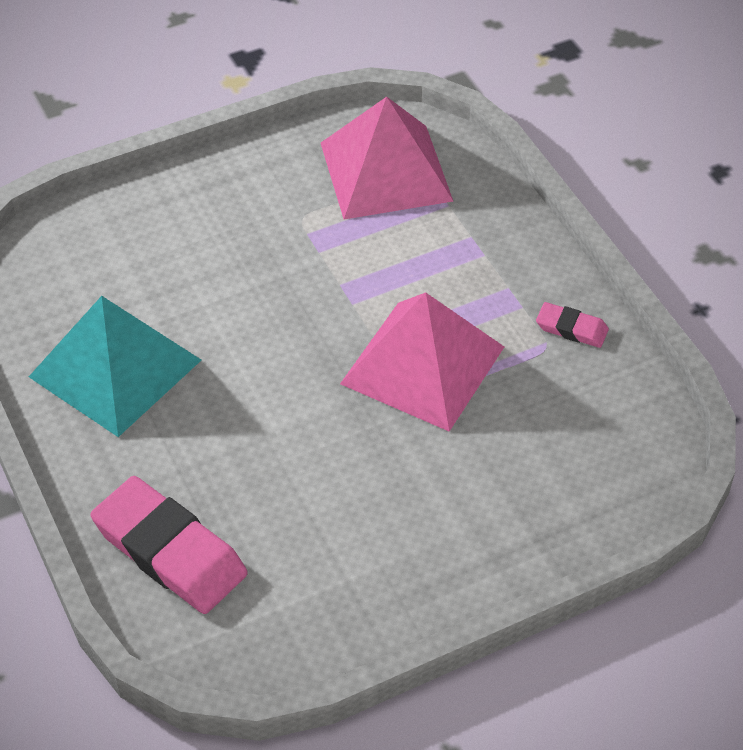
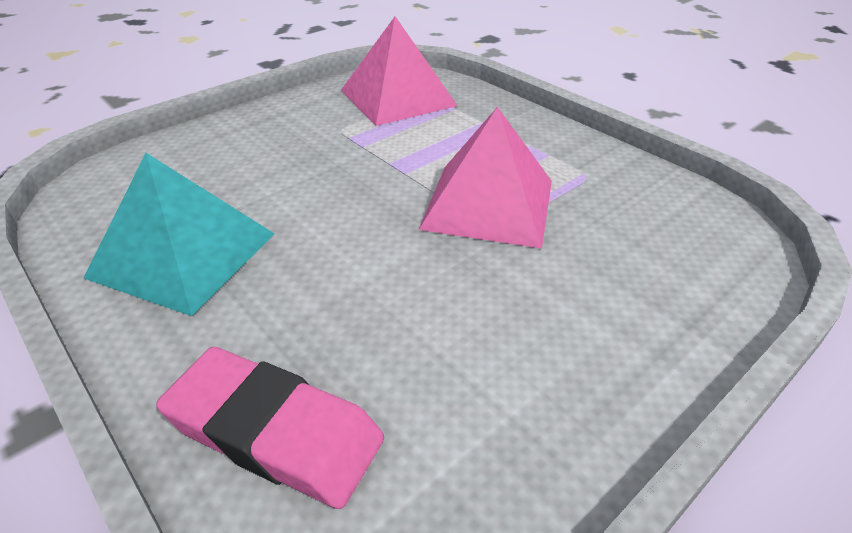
camera: 15 degrees left, 10 degrees down
(571, 328) = (598, 161): pink eraser -> none

